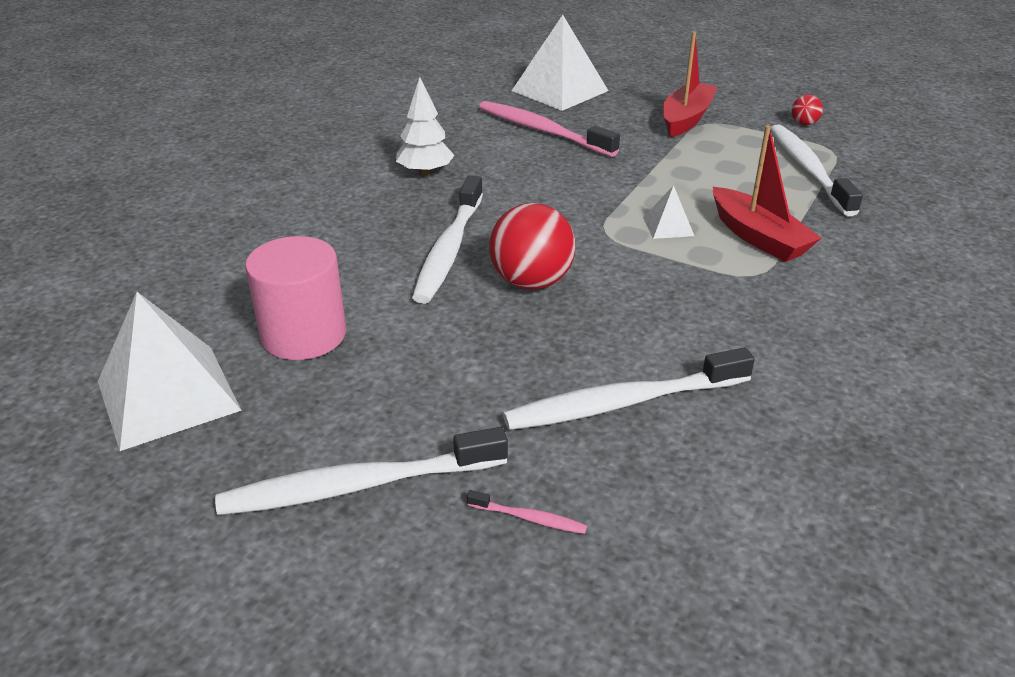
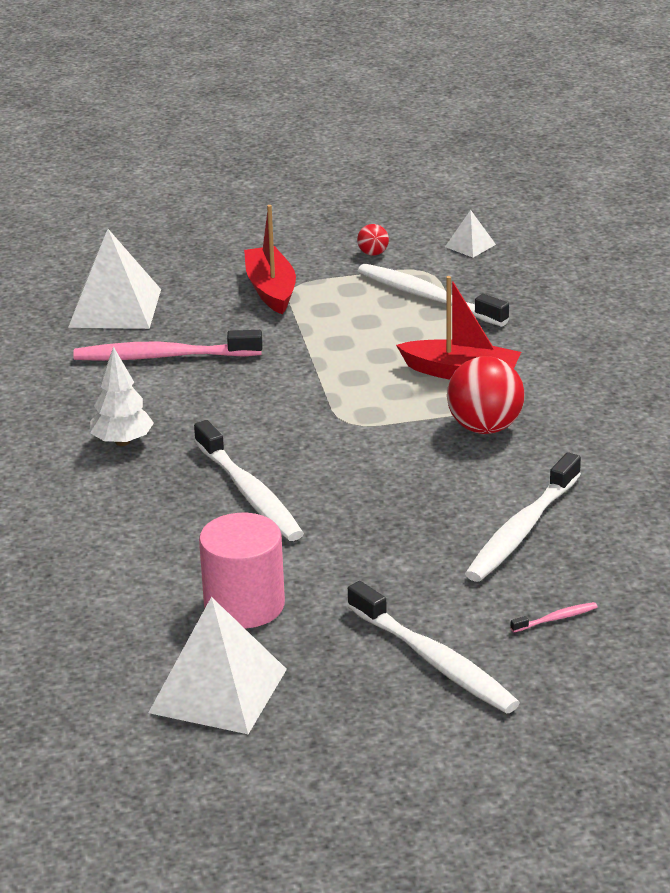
camera: 40 degrees left, 5 degrees down
(358, 486) = (434, 661): white toothbrush -> white toothbrush turned 75 degrees counterclockwise
(531, 282) = (349, 486): red ball -> red ball (485, 427)
(668, 226) = (387, 395): white pyramid -> white pyramid (470, 245)

